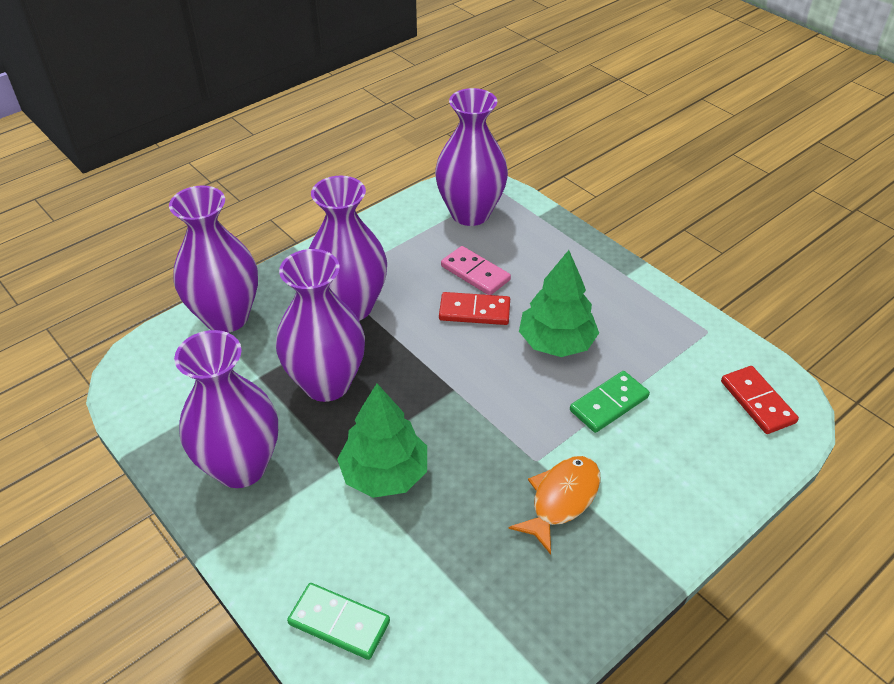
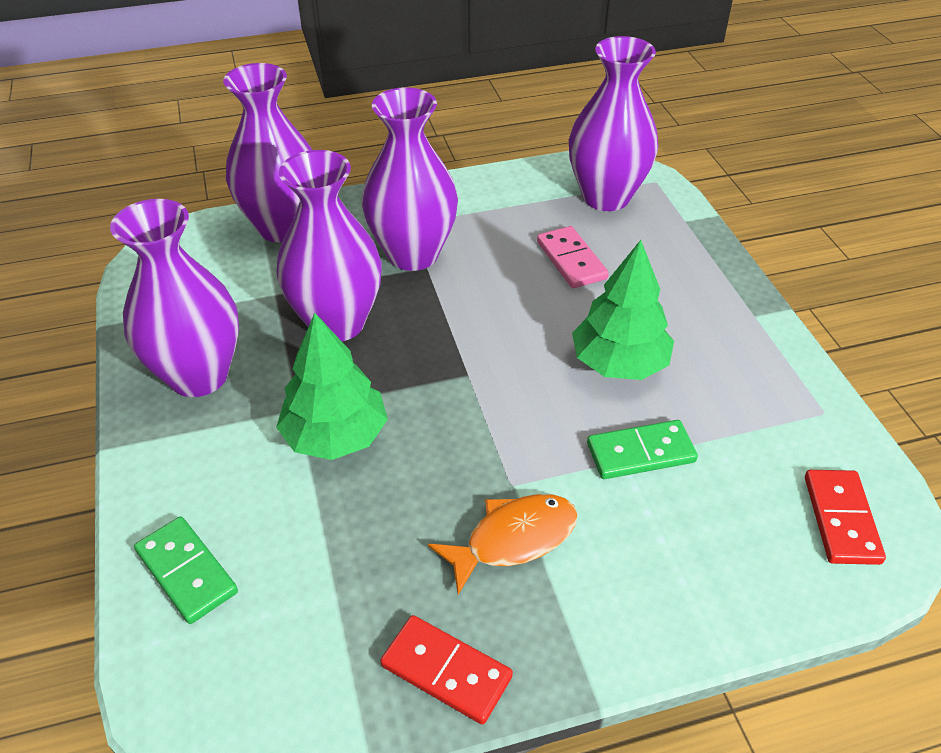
camera: 25 degrees right, 0 degrees up
(474, 311) = (544, 300): red domino -> red domino (446, 671)

